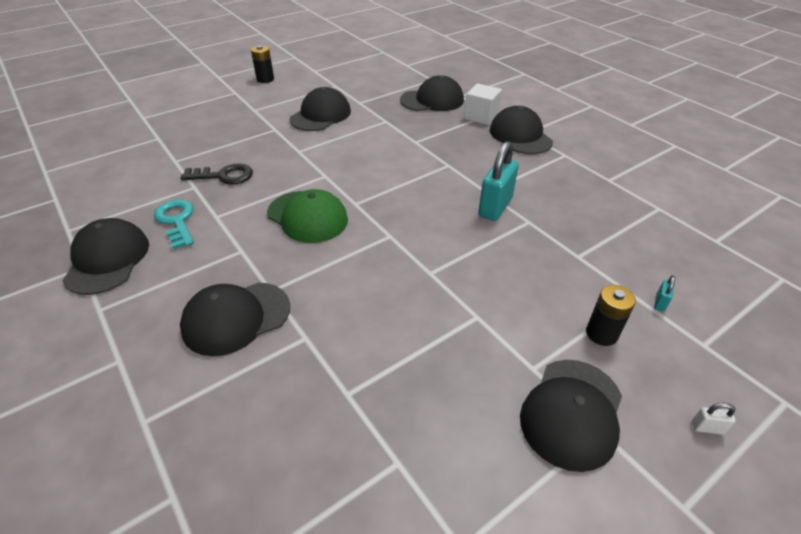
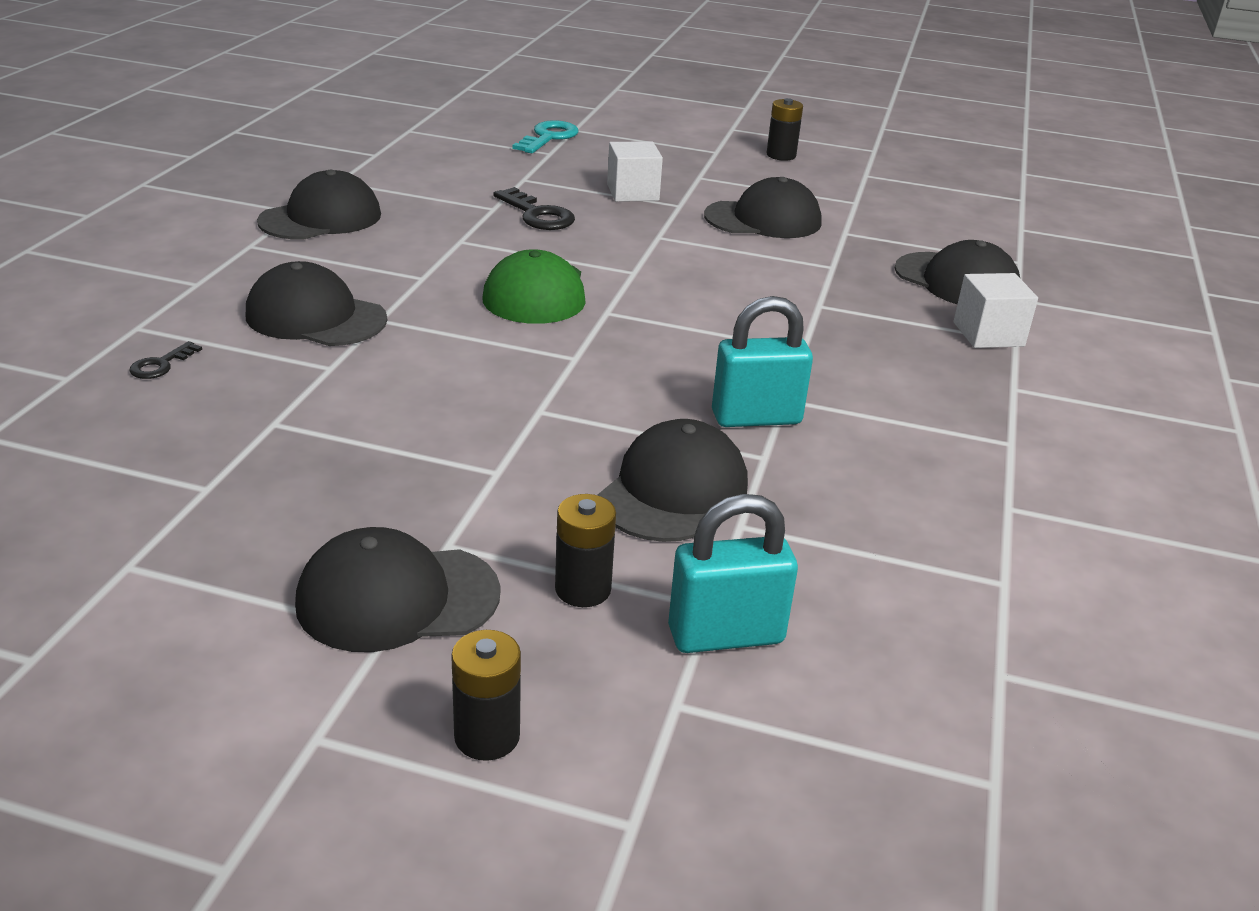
camera: 50 degrees right, 10 degrees down
(176, 221) = (423, 224): turquoise key -> turquoise key (548, 137)
(214, 427) = (161, 365): none -> black key
(242, 135) = (632, 192): none -> white cube
(520, 136) = (994, 385): black cap -> black cap (673, 490)
(660, 303) = (725, 635): turquoise padlock -> turquoise padlock, size x2.43
(707, 428) = (487, 736): white padlock -> black battery

